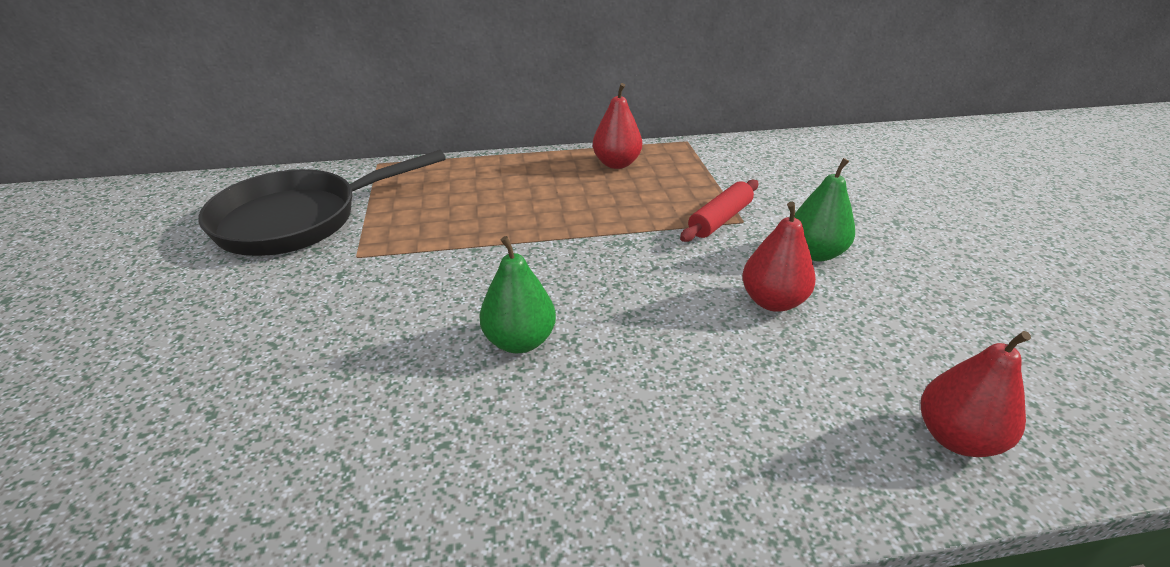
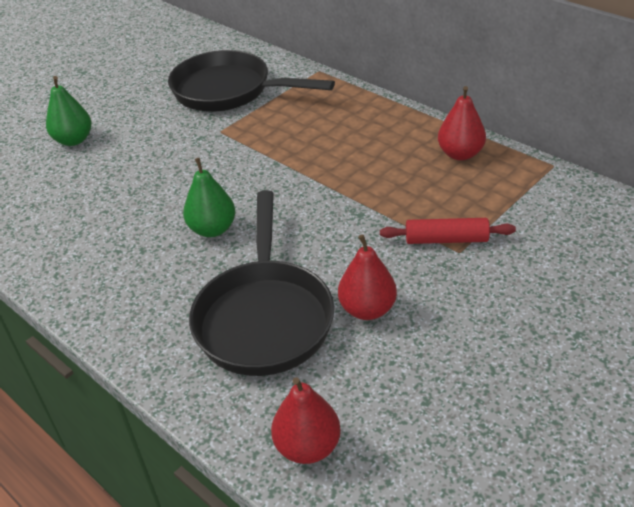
camera: 55 degrees right, 5 degrees up
(718, 372) = (264, 317): none -> black pan
(815, 253) = (460, 306): green pear -> green pear (74, 140)

